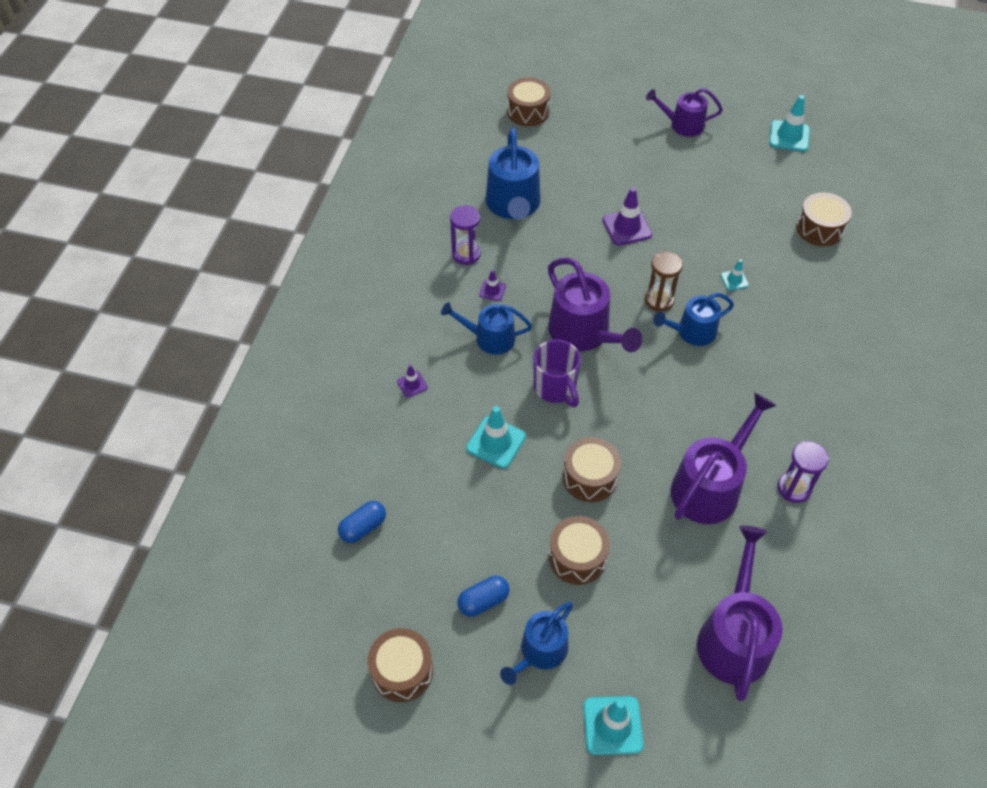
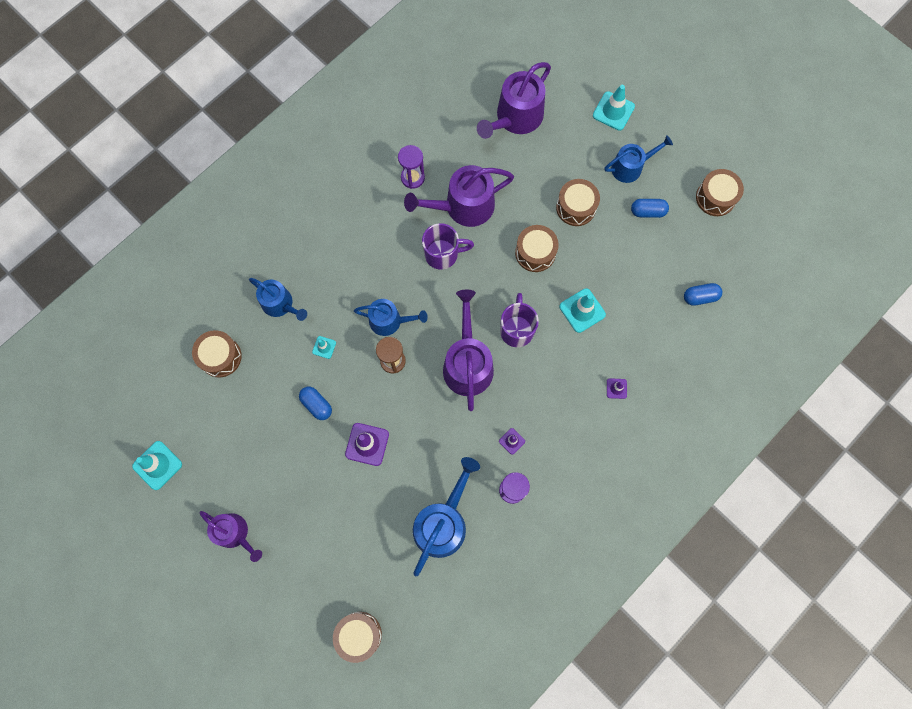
camera: 150 degrees left, 20 degrees up
(489, 338) = (539, 397): blue watering can -> blue watering can (280, 304)
(691, 422) = (442, 254): none -> purple mug
(698, 234) = (317, 405): none -> blue capsule

